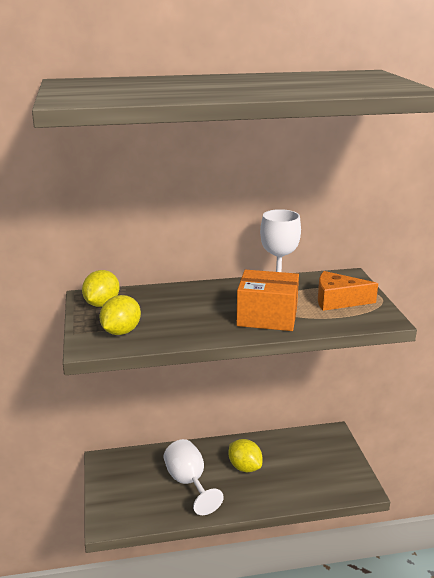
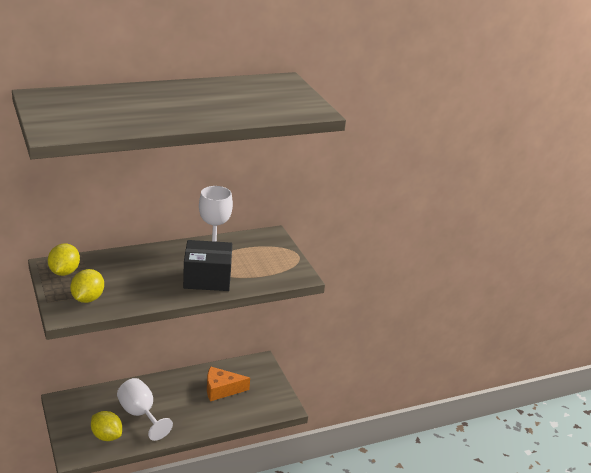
camera: 15 degrees left, 5 degrees up
(245, 467) = (187, 397): yellow lemon -> yellow lemon (106, 436)
(267, 317) = (207, 278): orange box -> black box
(338, 300) = (263, 260): orange cheese -> orange cheese (221, 389)

